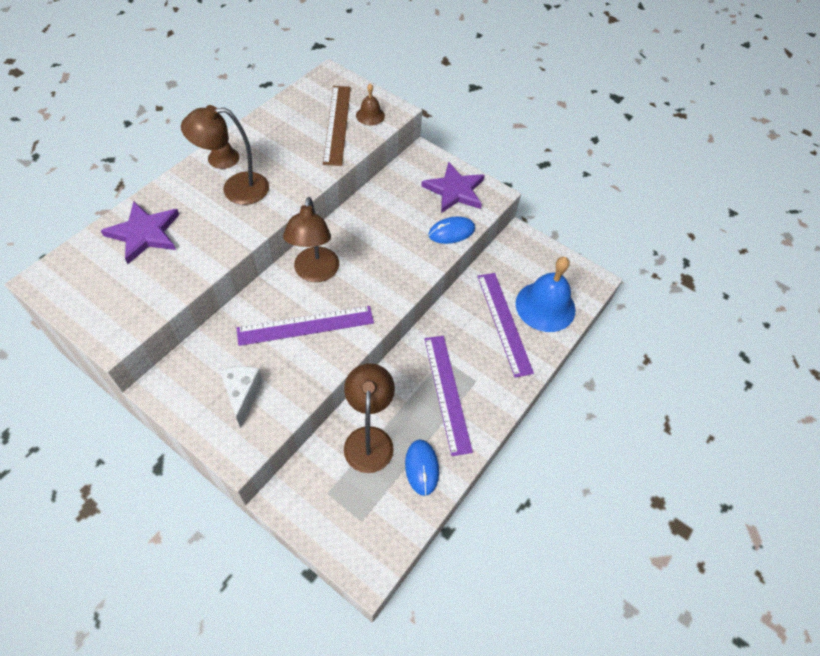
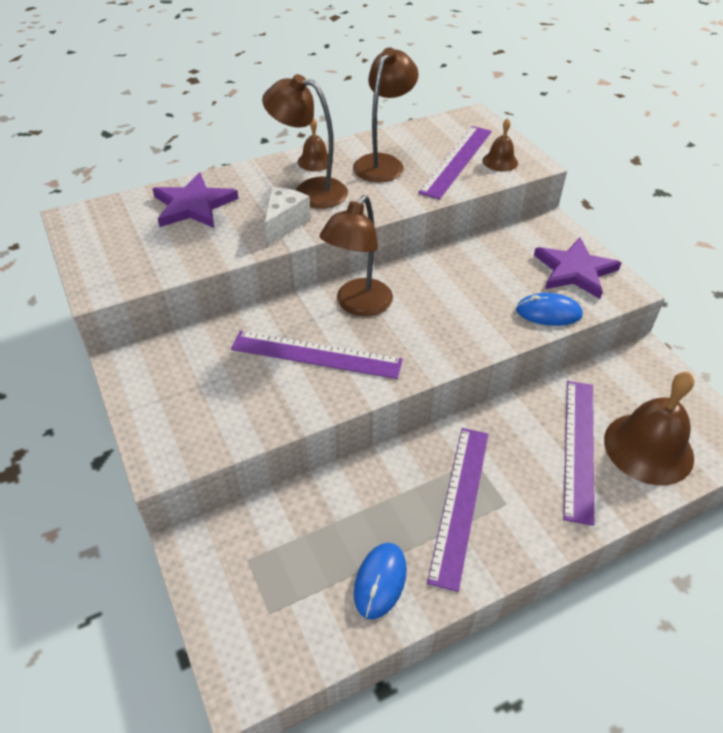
camera: 30 degrees right, 10 degrees down
(242, 395) = (204, 401): white cheese -> white cheese (284, 224)
(337, 124) = (456, 161): brown ruler -> purple ruler
(369, 439) = (332, 517): brown lamp -> brown lamp (383, 163)
(545, 306) = (648, 448): blue bell -> brown bell

